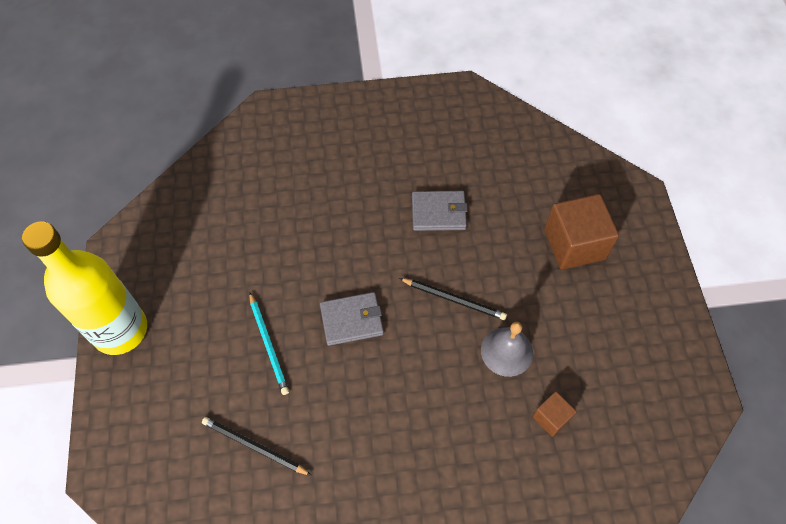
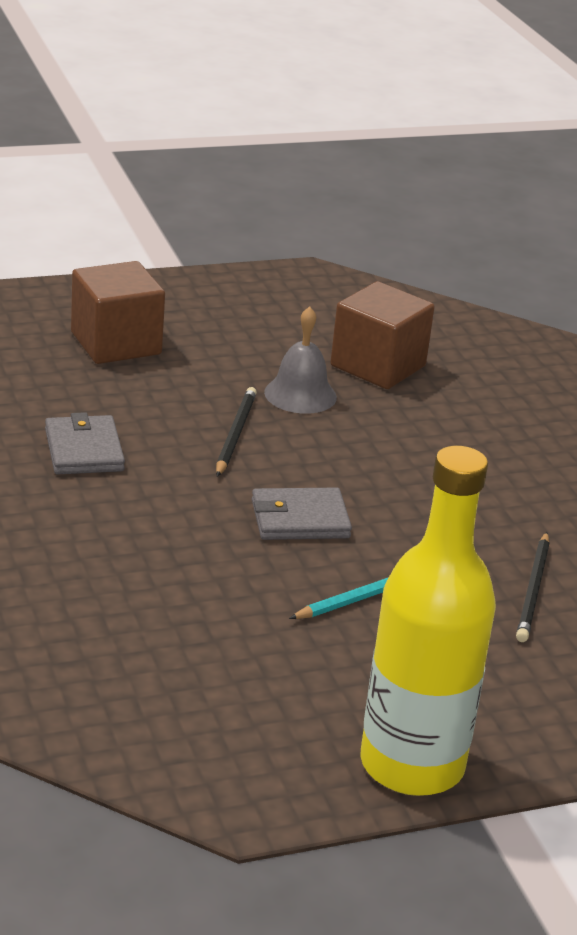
camera: 105 degrees left, 30 degrees down
(351, 320) = (300, 519): grey wallet -> grey wallet turned 75 degrees counterclockwise
(551, 418) = (378, 366): brown cube -> brown cube, size x1.99

